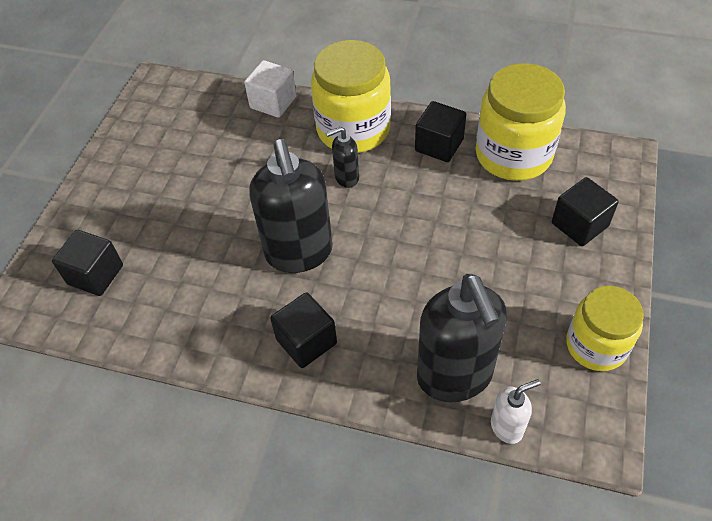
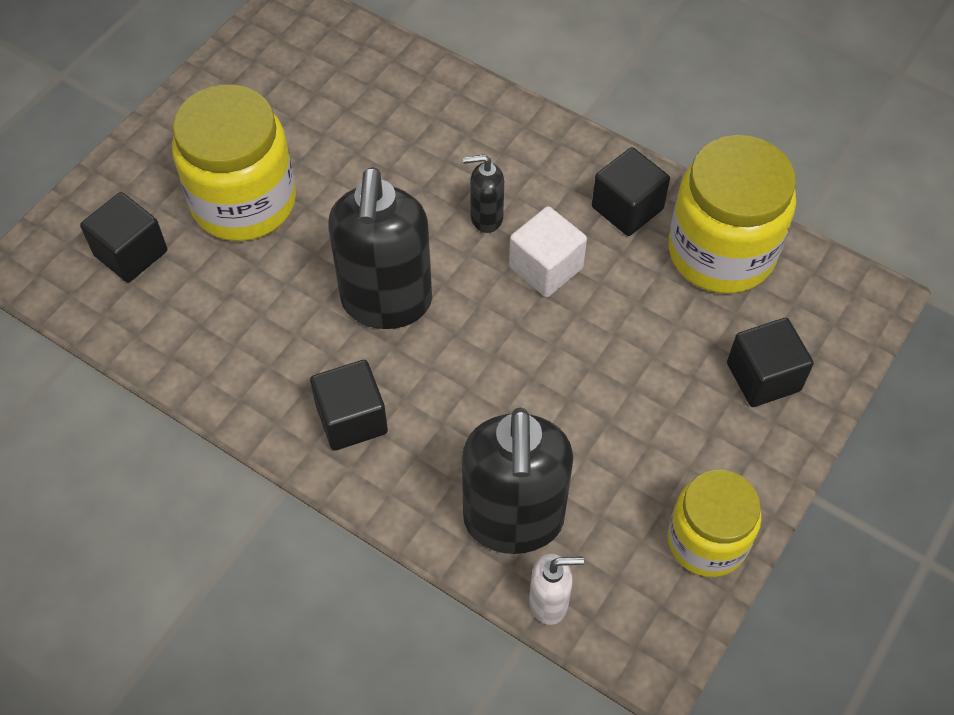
camera: 15 degrees right, 5 degrees up
(273, 102) = (432, 80): white cube -> white cube (546, 267)
(353, 129) = (523, 151): yellow jar -> yellow jar (244, 202)

